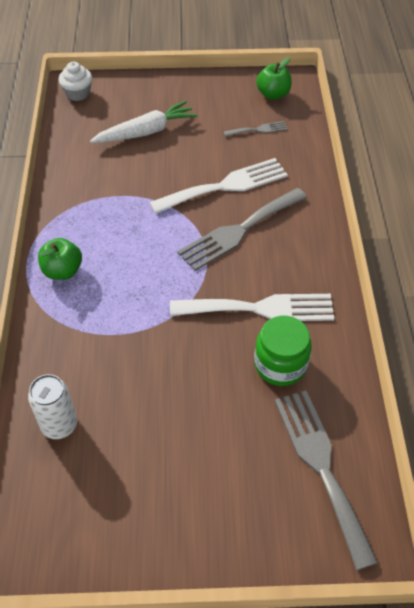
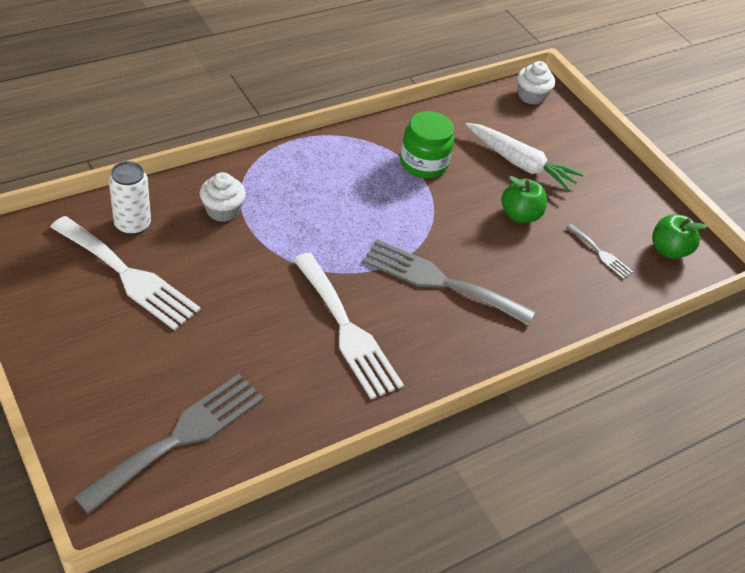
camera: 55 degrees right, 5 degrees down
(62, 271) = (299, 166): green apple -> green apple (520, 215)
(82, 347) = (222, 210): none -> white cupcake
(225, 186) = (494, 251): white fork -> white fork (128, 276)
(280, 364) = (285, 368): green jar -> green jar (423, 163)

